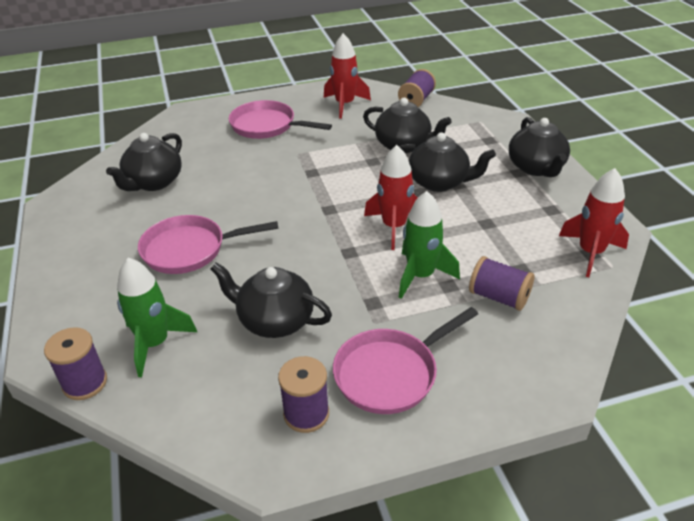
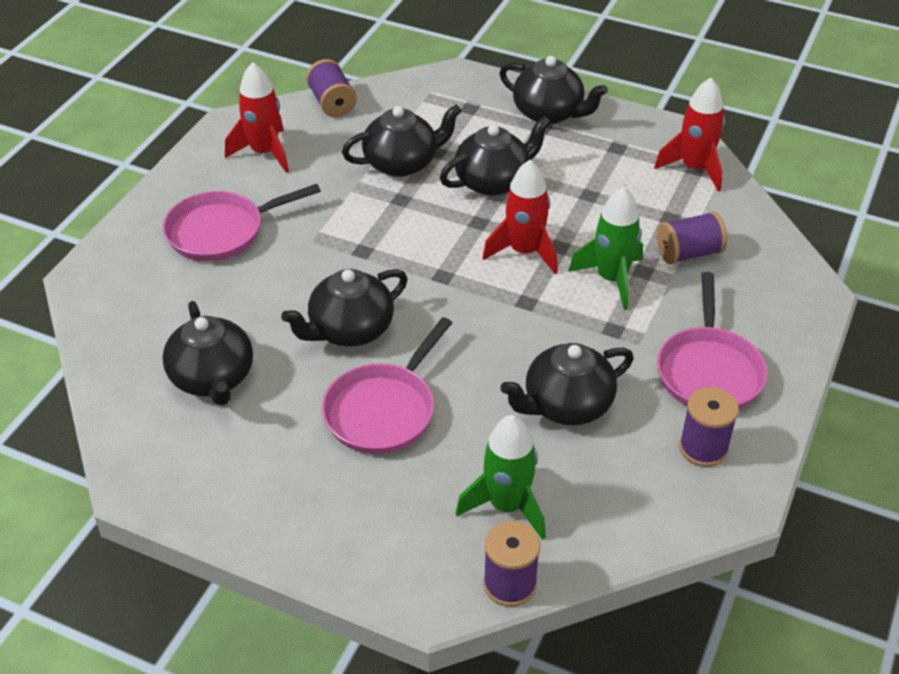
camera: 50 degrees left, 5 degrees up
(242, 203) = (350, 330): none -> black teapot

